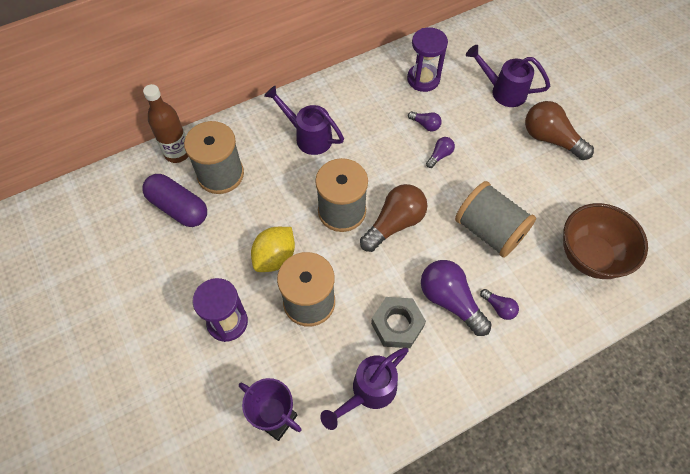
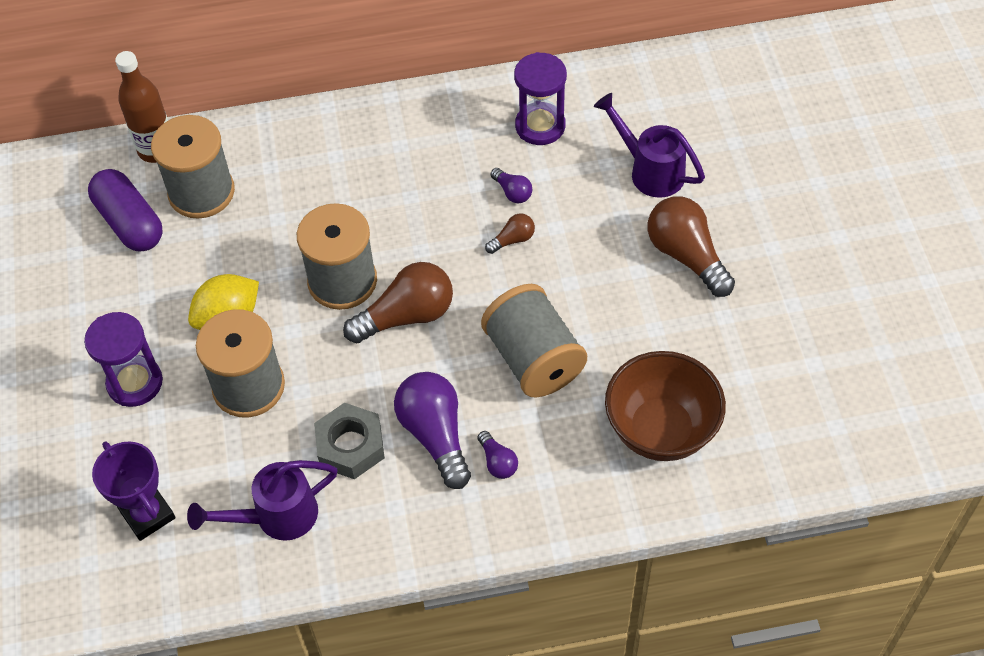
camera: 20 degrees right, 5 degrees down
(308, 136) = (340, 169): purple watering can -> none
(440, 155) = (512, 240): purple light bulb -> brown light bulb

